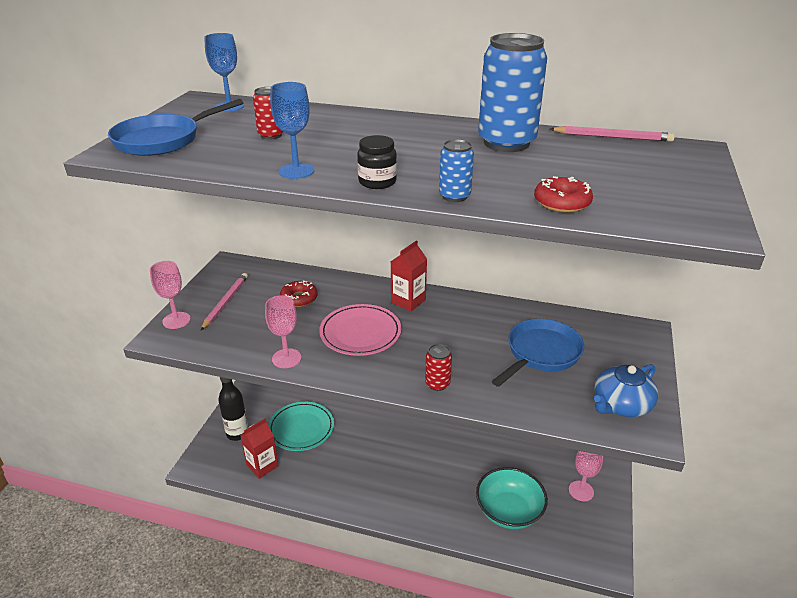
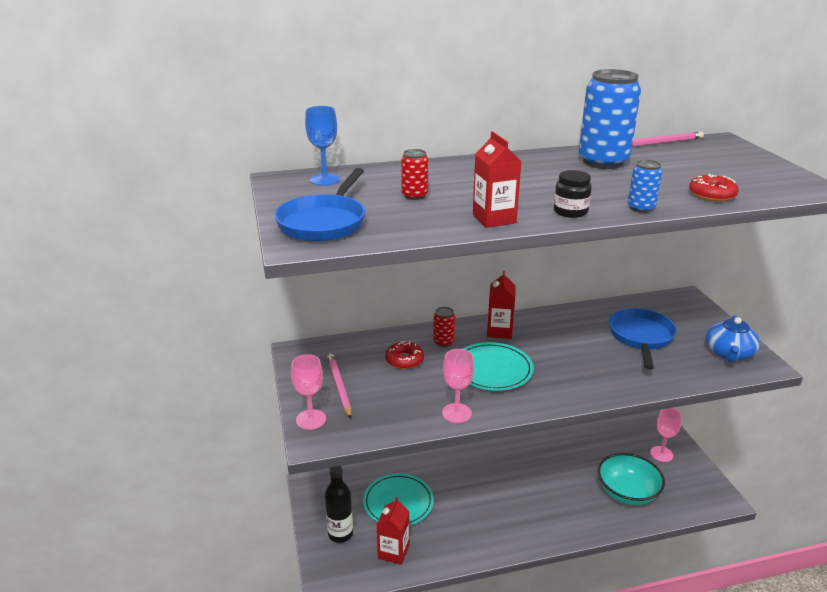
camera: 30 degrees left, 5 degrees down
(296, 171) = (494, 219): blue goblet -> red carton
(360, 333) = (492, 370): pink plate -> turquoise plate
(437, 384) = (597, 386): red can -> red can (443, 342)

